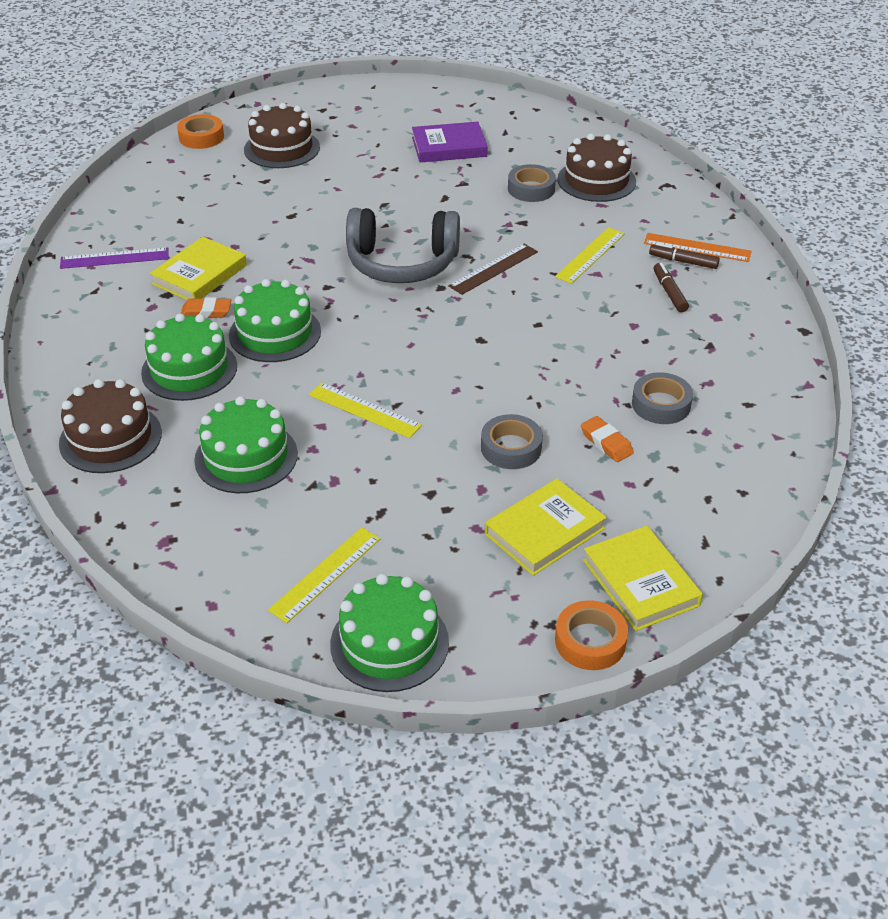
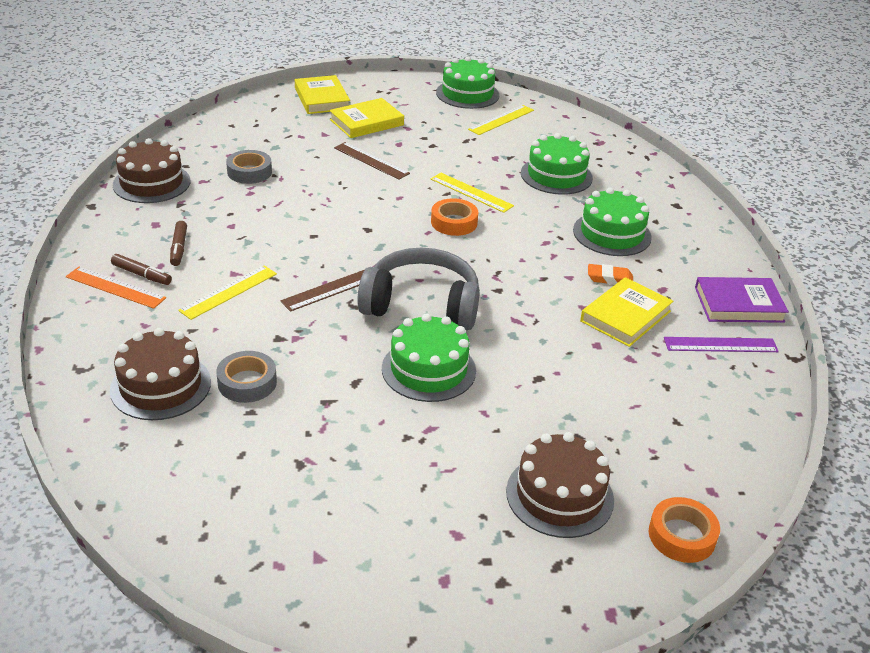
camera: 175 degrees left, 5 degrees down
(110, 438) = (657, 196): brown cake -> brown cake (151, 183)
(275, 333) = (544, 253): green cake -> green cake (428, 369)
(449, 147) = (324, 469): purple book -> purple book (738, 304)
(511, 448) = (371, 161): grey tape -> brown ruler
(590, 641) = (361, 84): orange tape -> orange tape (454, 222)
(606, 442) = (303, 156): orange eraser -> none

